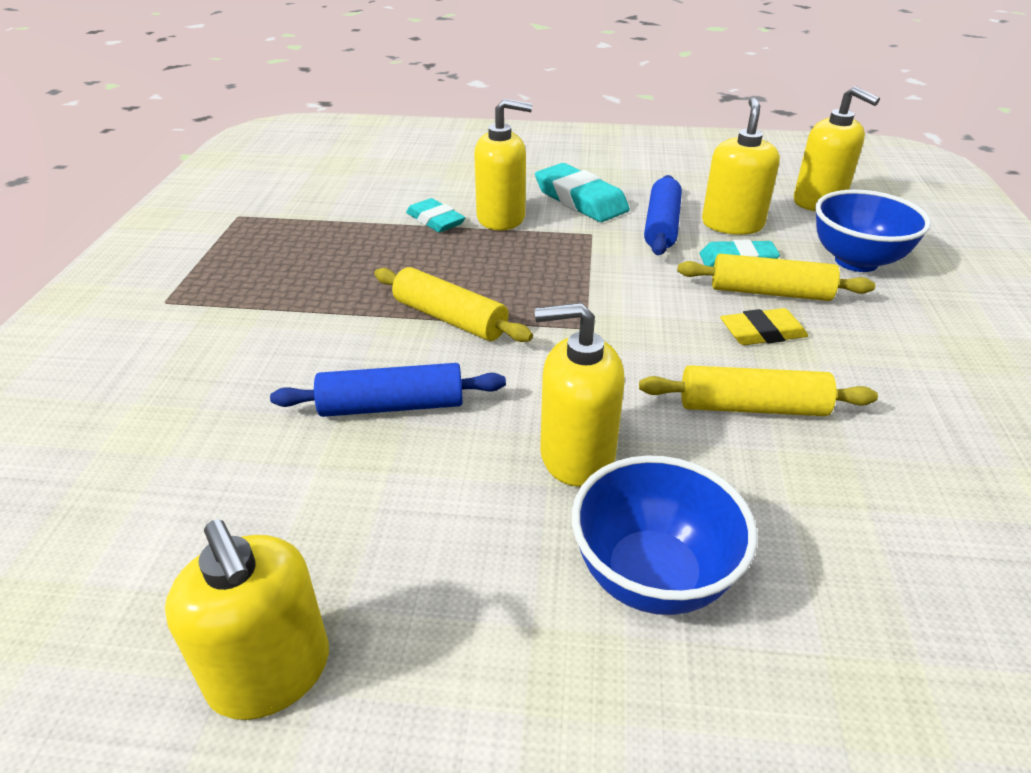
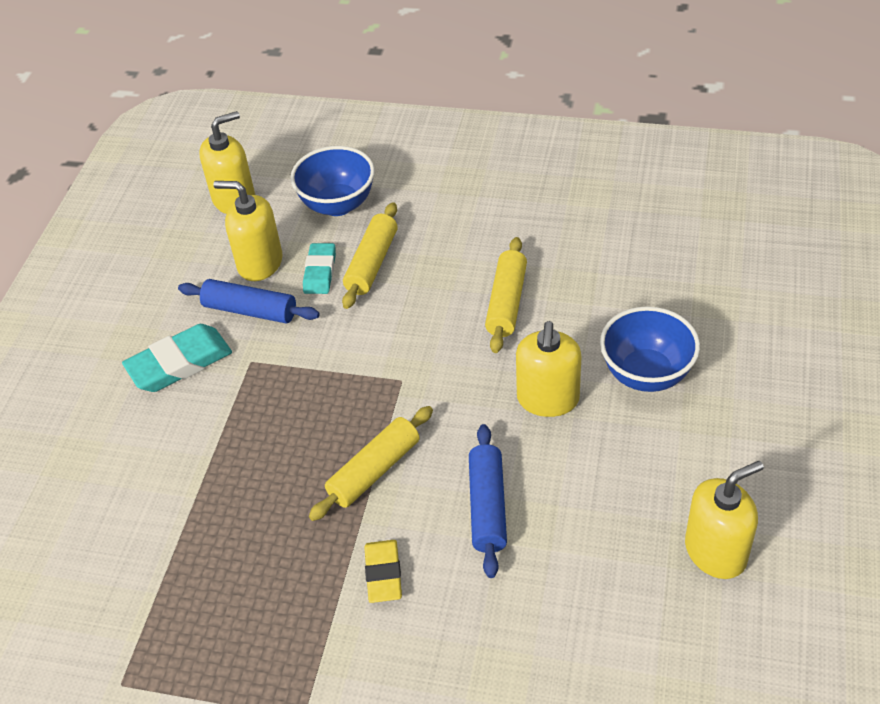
camera: 80 degrees left, 10 degrees up
(435, 220) = (189, 485): turquoise eraser -> none
(501, 218) = (200, 429): yellow soap dispenser -> none
(762, 332) = (424, 279): yellow eraser -> yellow eraser (383, 574)

